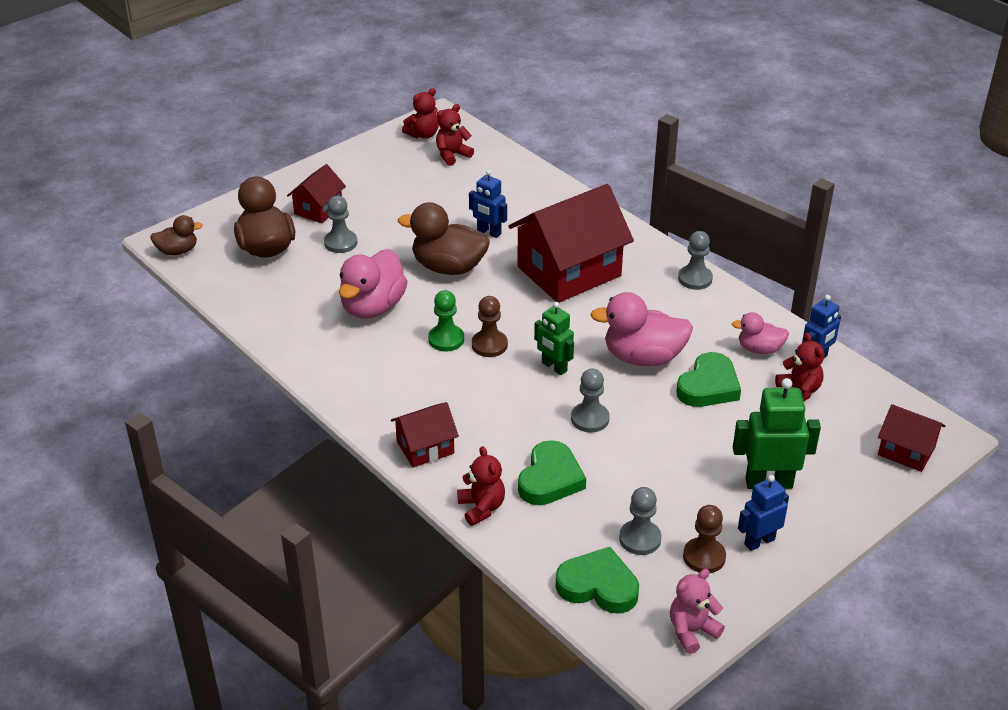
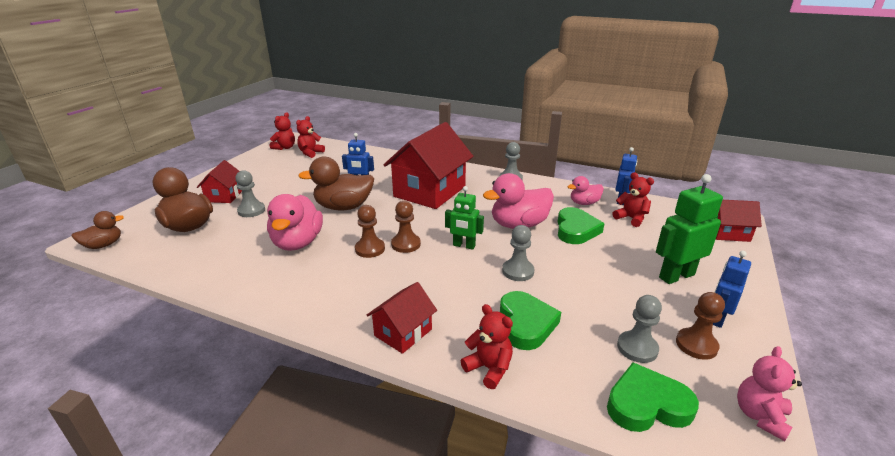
camera: 25 degrees left, 10 degrees down
(446, 339) = (370, 249): green pawn -> brown pawn

